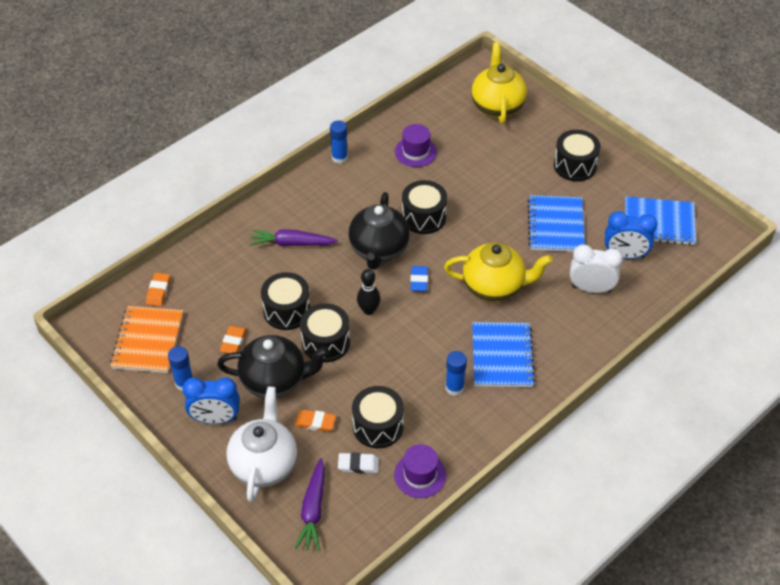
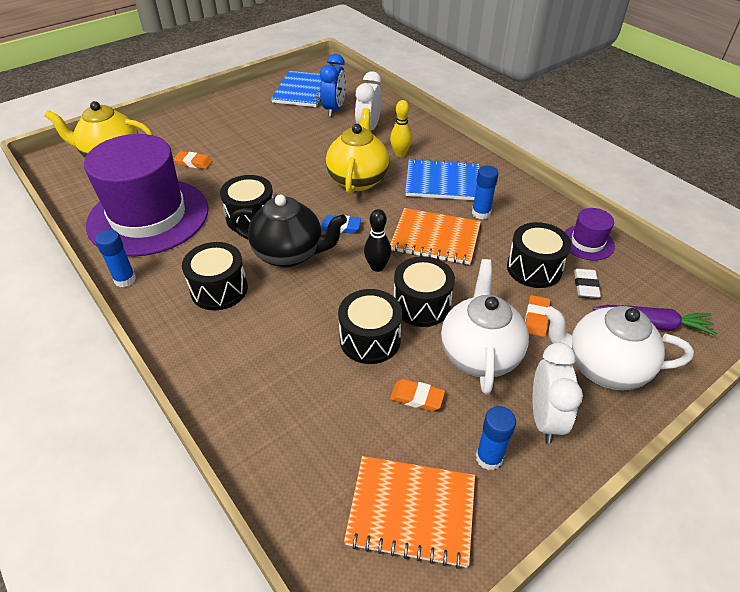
camera: 85 degrees left, 5 degrees down
(158, 291) = (312, 498): orange eraser -> orange eraser (193, 163)
(215, 419) = (545, 418): blue clock -> white clock
(275, 381) = (479, 354): black teapot -> white teapot
(291, 243) = (257, 331): purple carrot -> none
(411, 351) = (435, 238): none -> orange notebook
(415, 152) = (148, 217): purple hat -> purple hat, size x2.38
(547, 319) = (400, 154): none -> yellow bowling pin
(555, 225) = (289, 139): blue notebook -> none
(575, 165) = (219, 122): black drum -> black drum (219, 289)

